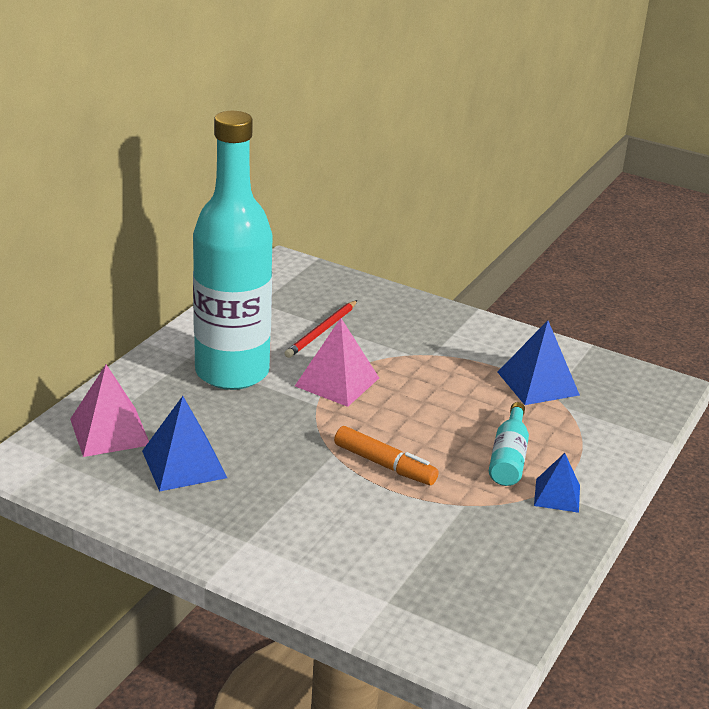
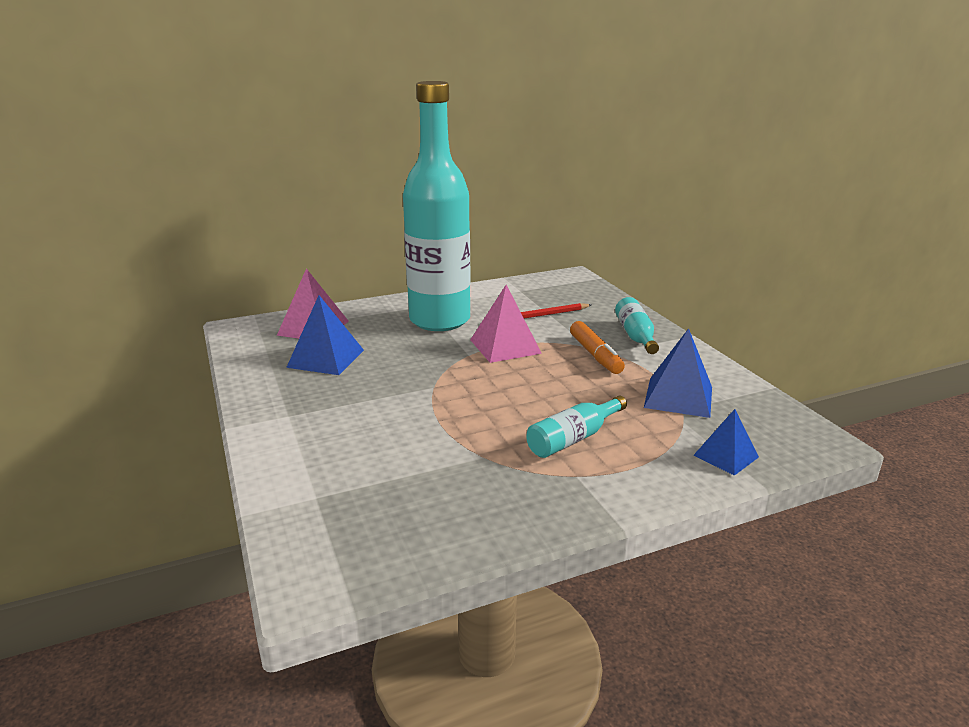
camera: 40 degrees right, 5 degrees down
(385, 465) = (460, 406): orange marker -> orange marker (595, 355)
(433, 326) = (635, 335): none -> turquoise bottle
(557, 495) = (579, 482): blue pyramid -> blue pyramid (726, 456)

